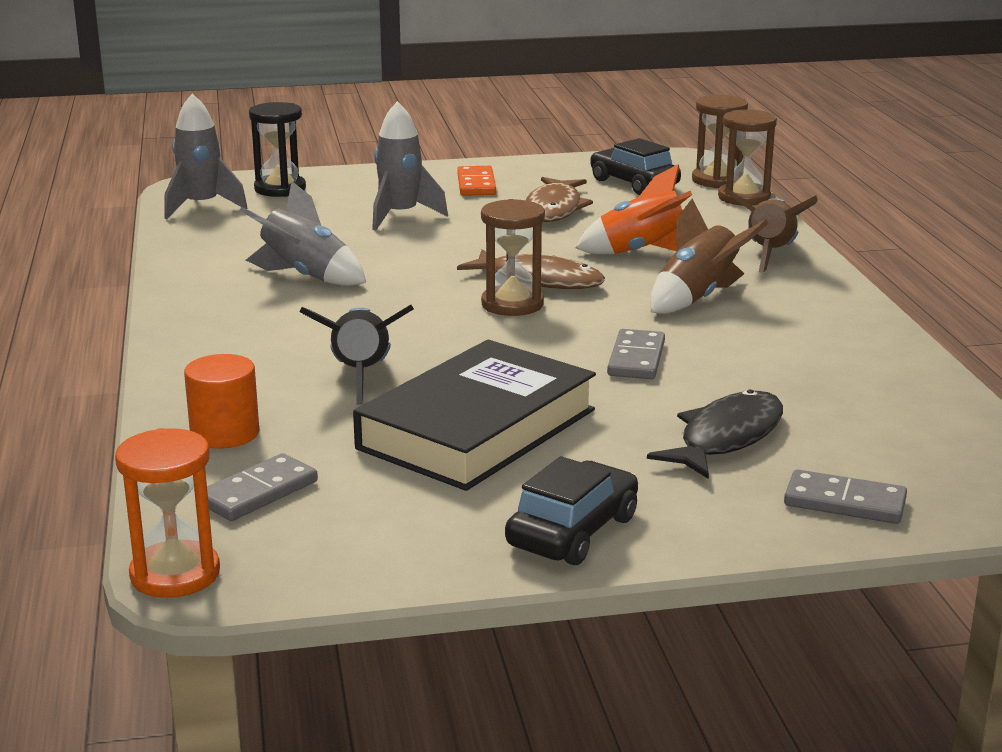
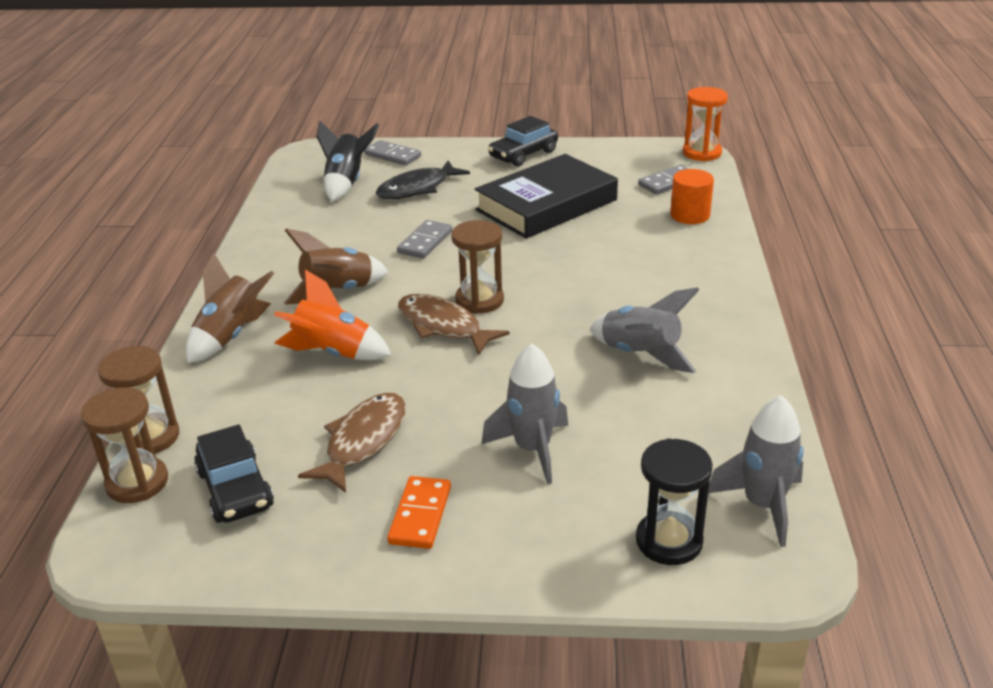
camera: 165 degrees left, 10 degrees up
(361, 376) = (606, 246): black rocket -> black rocket (346, 183)

